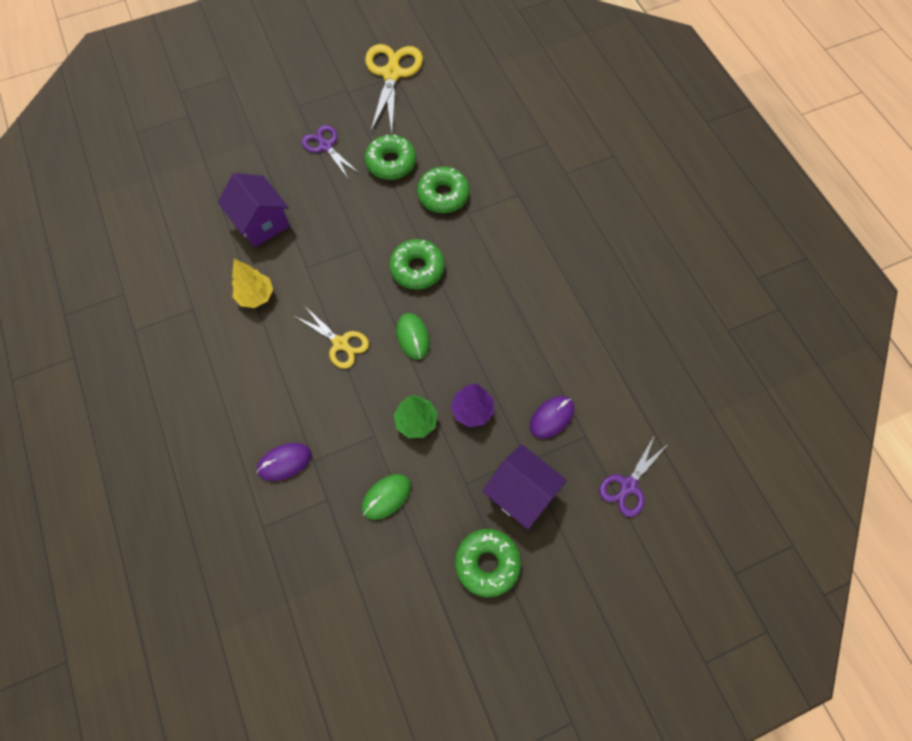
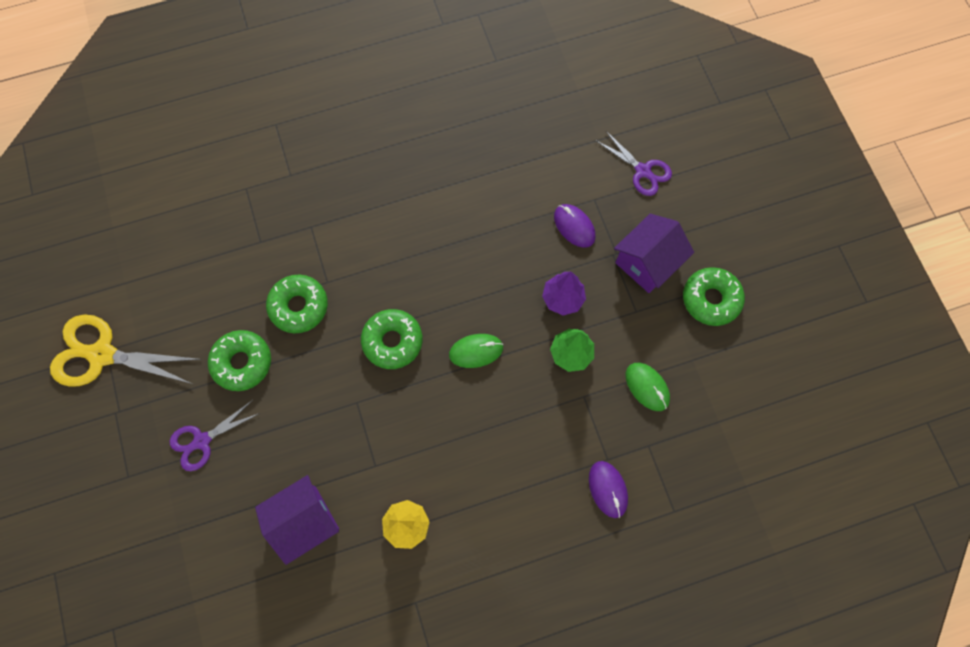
camera: 85 degrees left, 5 degrees up
(340, 343) = (476, 428): yellow scissors -> none

